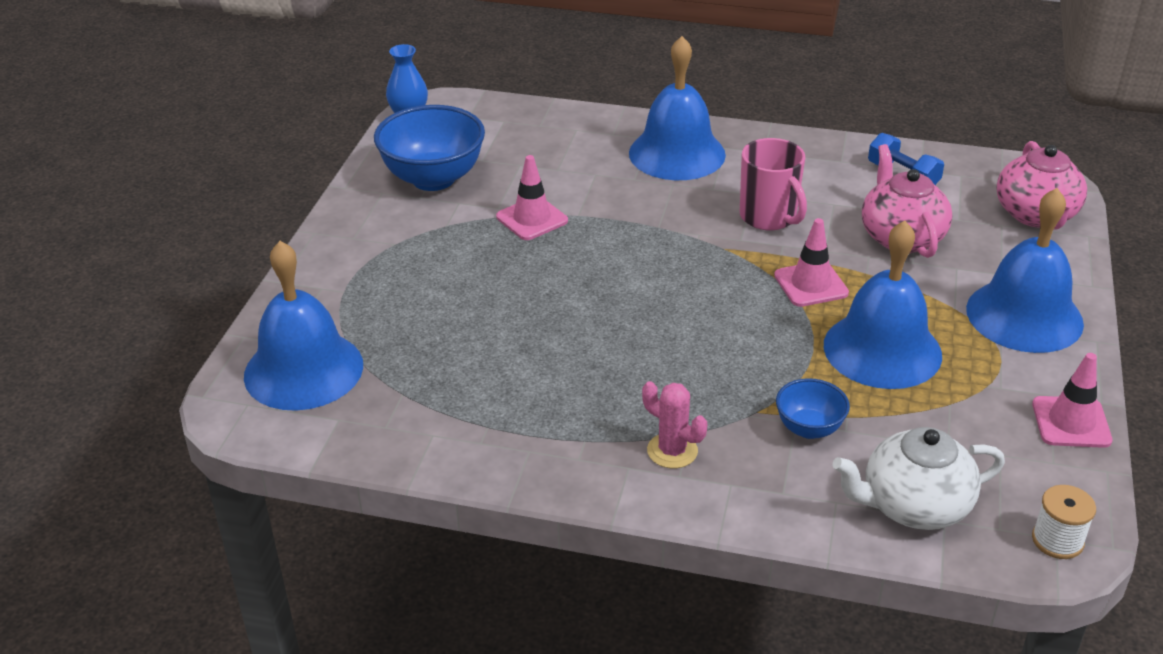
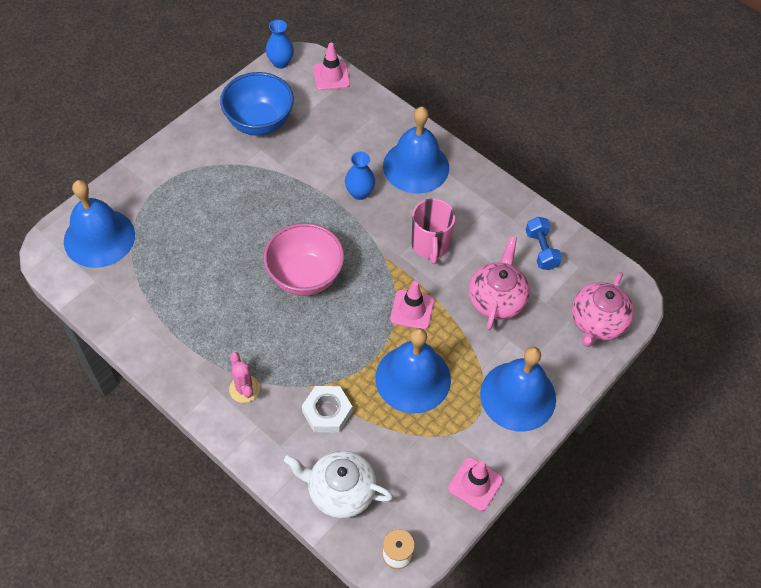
camera: 25 degrees right, 20 degrees up
(532, 219) = (292, 181): pink traffic cone -> pink traffic cone (331, 76)
(631, 200) = (359, 193): none -> blue vase
(640, 303) = (305, 277): none -> pink bowl
(809, 428) = (327, 412): blue bowl -> white nut

